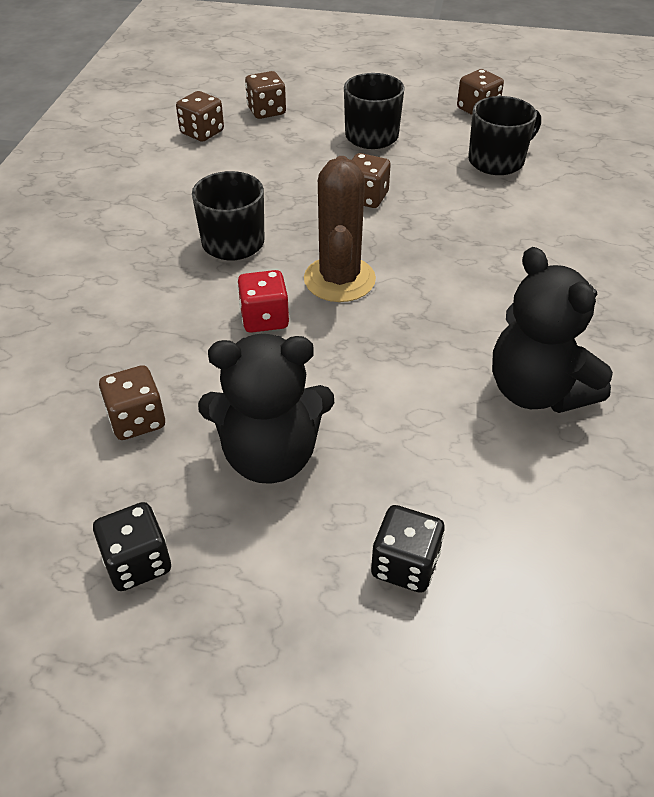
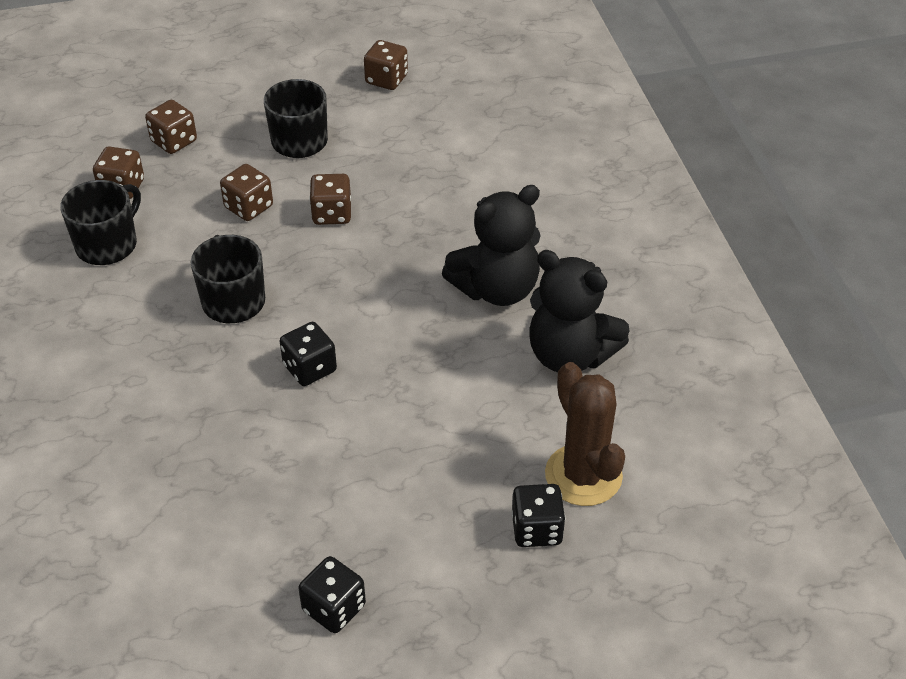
camera: 25 degrees left, 0 degrees up
(137, 420) = (256, 498): brown dice -> brown dice (249, 207)
(264, 319) = (310, 368): red dice -> black dice
(270, 455) = (387, 486): black teddy bear -> black teddy bear (496, 289)
(339, 279) = (354, 307): brown cactus -> brown cactus (583, 475)
(497, 161) = (433, 135): black mug -> black mug (108, 244)

